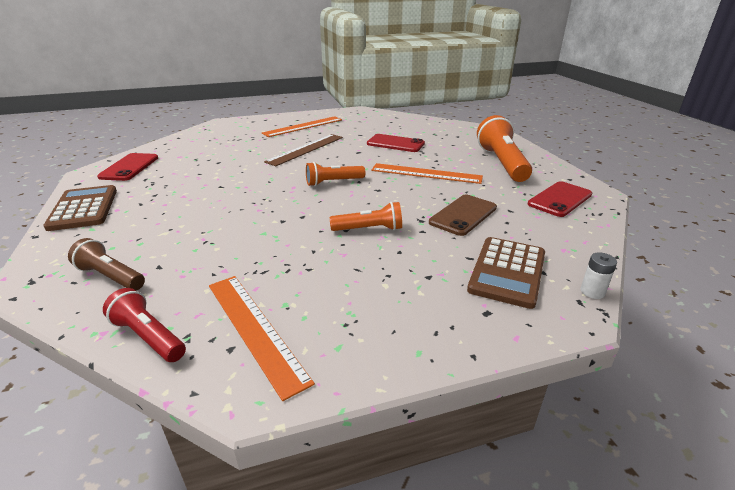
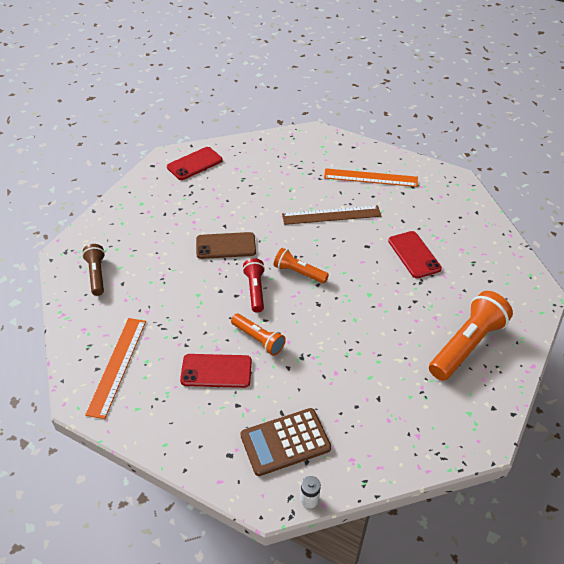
camera: 45 degrees right, 15 degrees up
(83, 208) = (133, 198): brown calculator -> none
(149, 337) = (75, 332): red flashlight -> red flashlight (255, 290)
(426, 173) = (380, 311): orange ruler -> none
(463, 215) = (336, 375): brown phone -> brown phone (226, 246)
(560, 199) = (438, 420): red phone -> red phone (216, 371)

